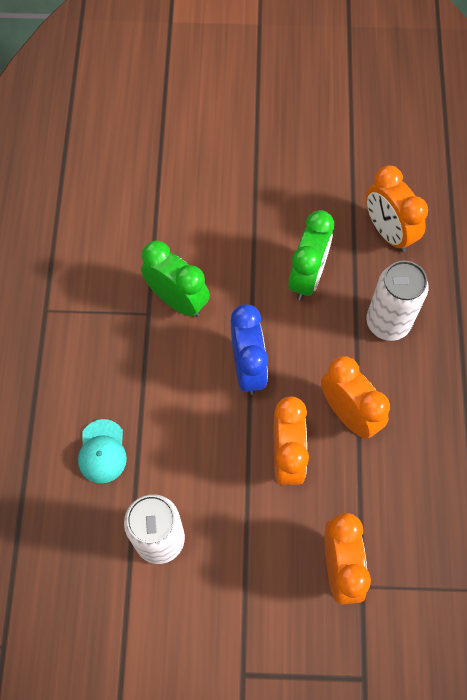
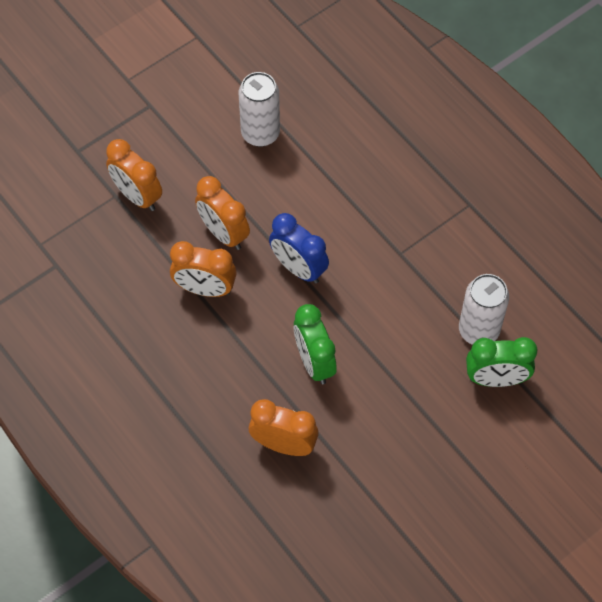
camera: 140 degrees right, 5 degrees down
(102, 451) = (343, 152): turquoise cap -> none
(177, 300) = (389, 277): green clock -> green clock (496, 379)
(388, 322) = (228, 372): white can -> white can (478, 330)

